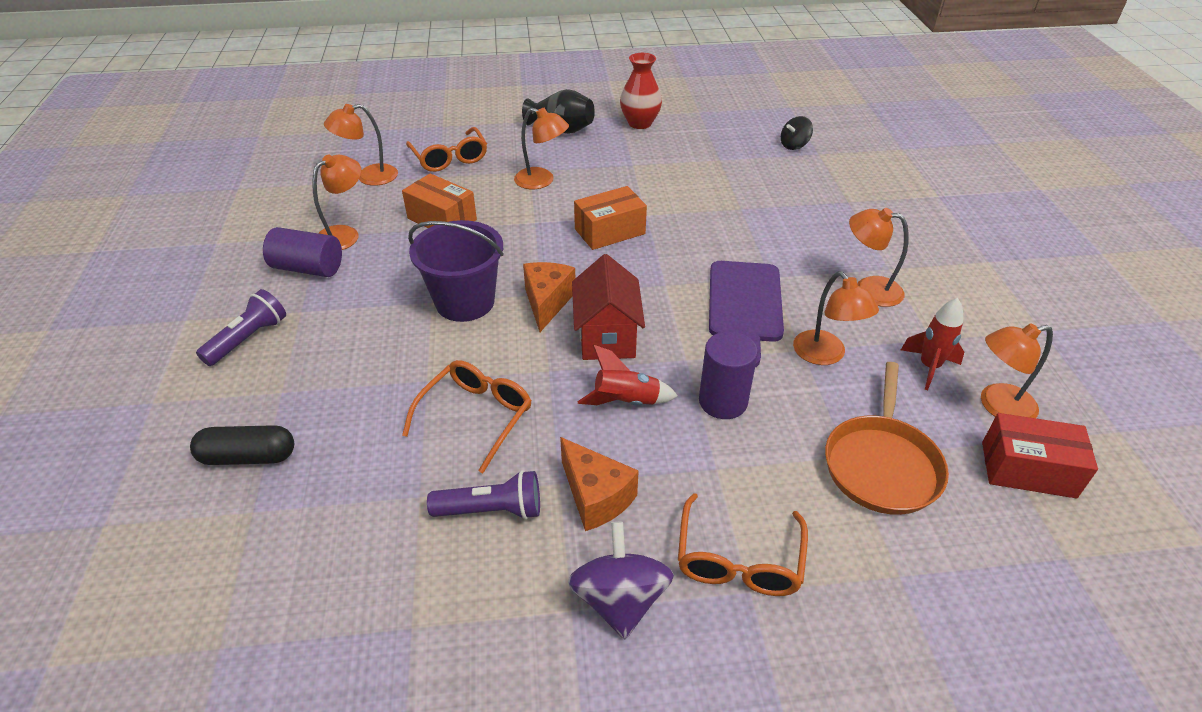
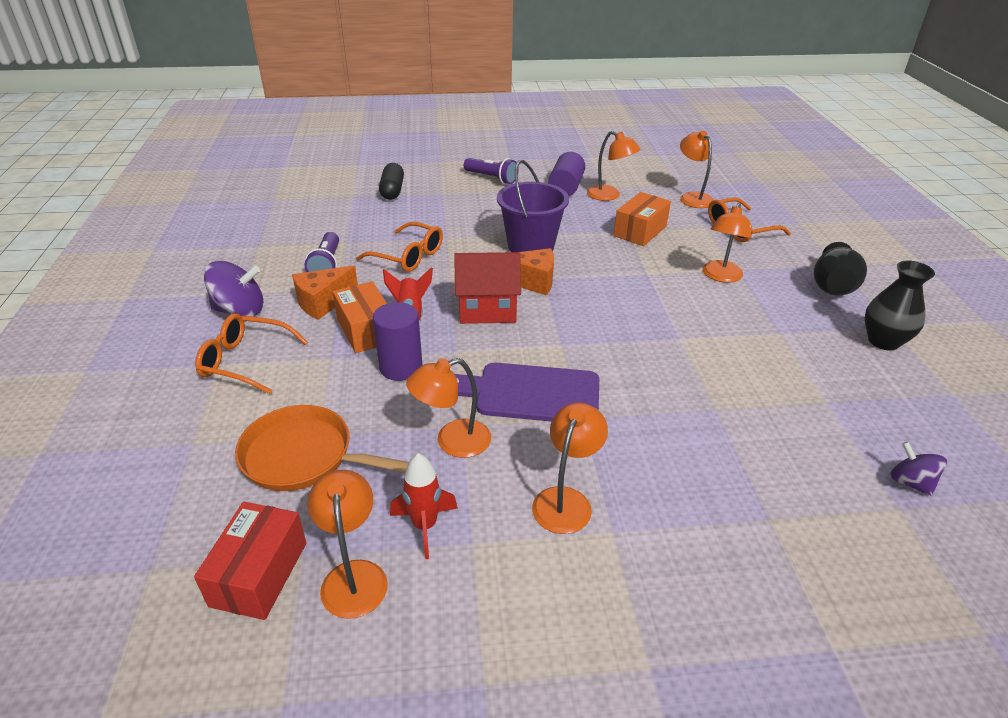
camera: 90 degrees right, 5 degrees down
(609, 231) = (643, 314): orange box -> orange box (366, 330)
(640, 123) = (883, 341): red vase -> black vase
(794, 145) = (910, 482): black spinning top -> purple spinning top

